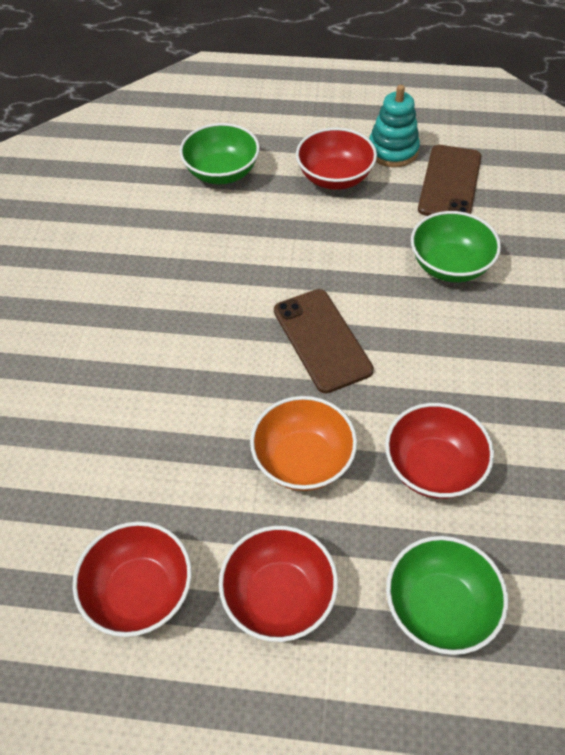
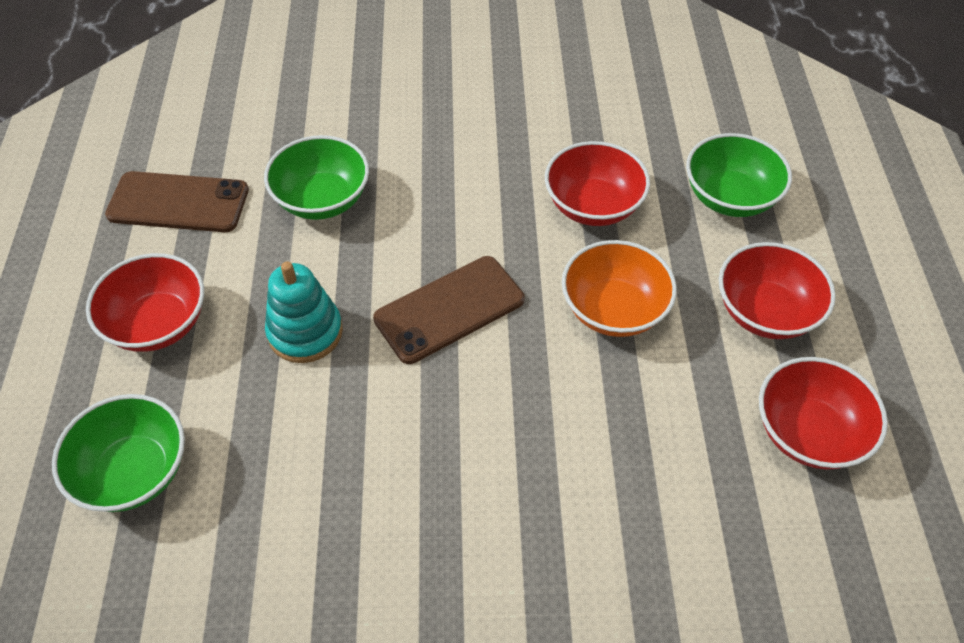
camera: 100 degrees left, 0 degrees up
(392, 151) = (107, 263): turquoise stacking toy -> turquoise stacking toy (305, 332)

